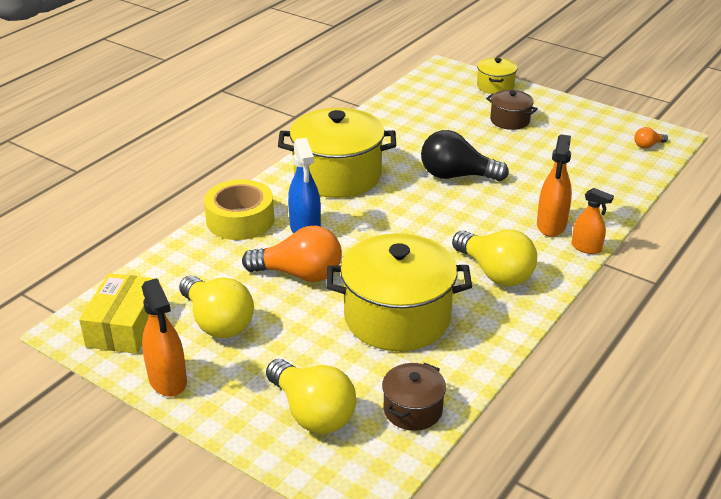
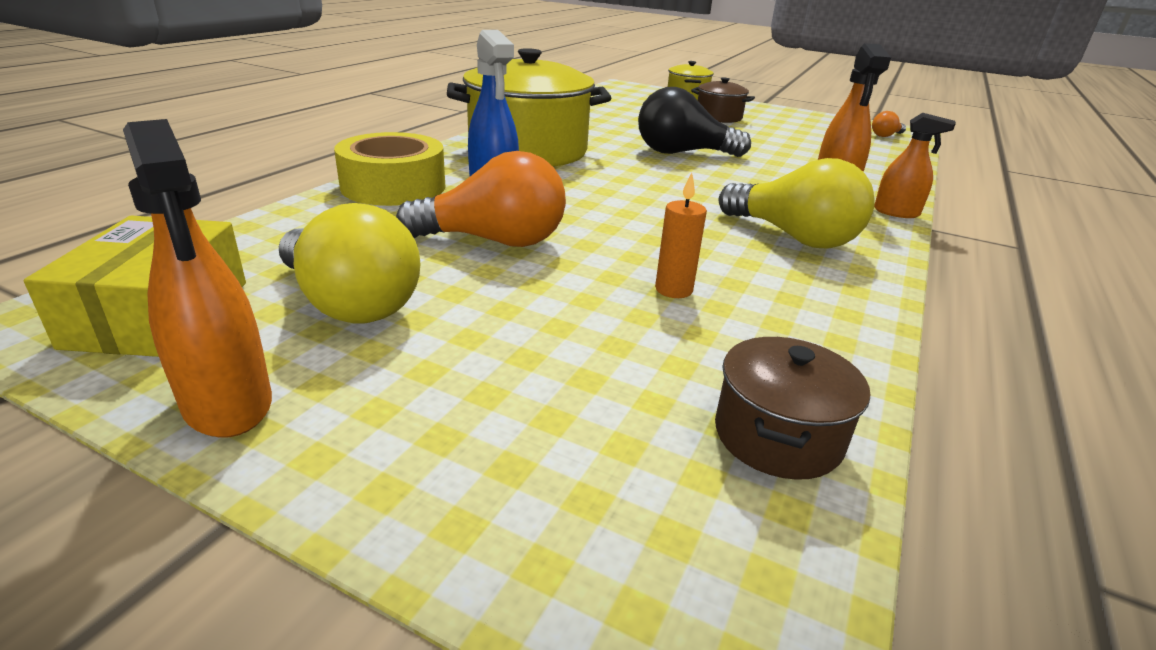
camera: 10 degrees left, 5 degrees down
(312, 412) = (565, 454): yellow light bulb -> none
(397, 317) = (673, 290): yellow pot -> orange candle

